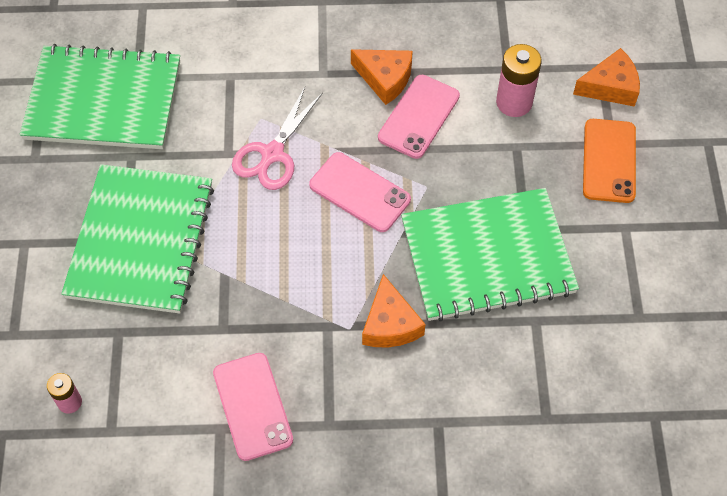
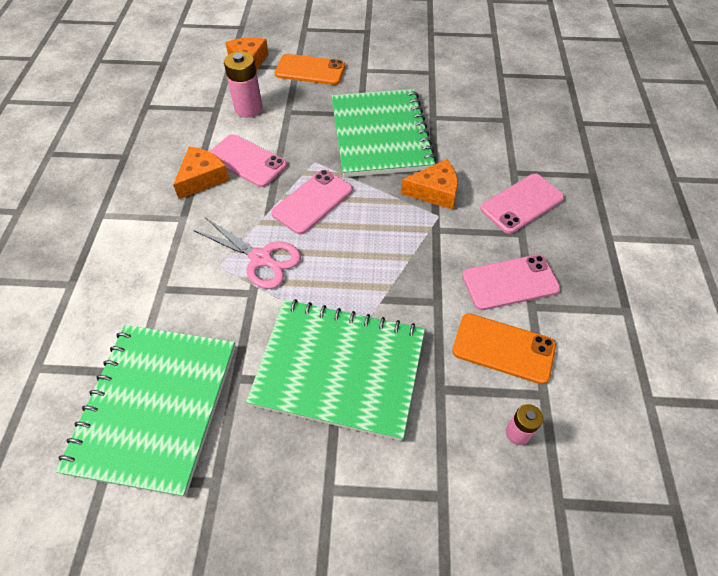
camera: 85 degrees left, 5 degrees down
(165, 394) = (503, 348): none -> orange phone
(380, 428) = (522, 203): none -> pink phone

